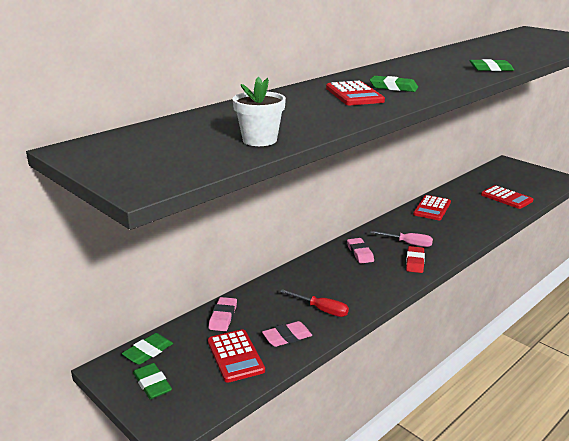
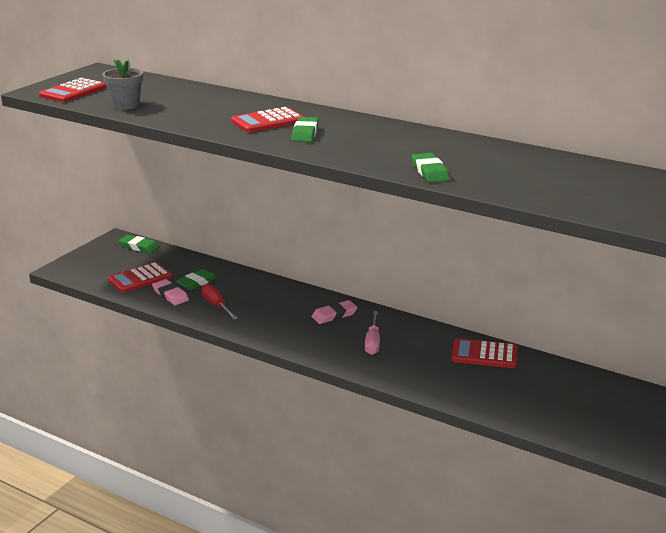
camera: 75 degrees right, 0 degrees up
(152, 384) = (102, 255): green eraser -> green eraser (197, 282)
(223, 317) = (192, 265): pink eraser -> none
(259, 140) = (126, 105): white flower pot -> grey flower pot
(321, 310) = (216, 305): red screwdriver -> red screwdriver turned 135 degrees clockwise
(415, 262) = (330, 348): red eraser -> none
(506, 198) = (570, 415): red calculator -> red calculator (73, 92)

